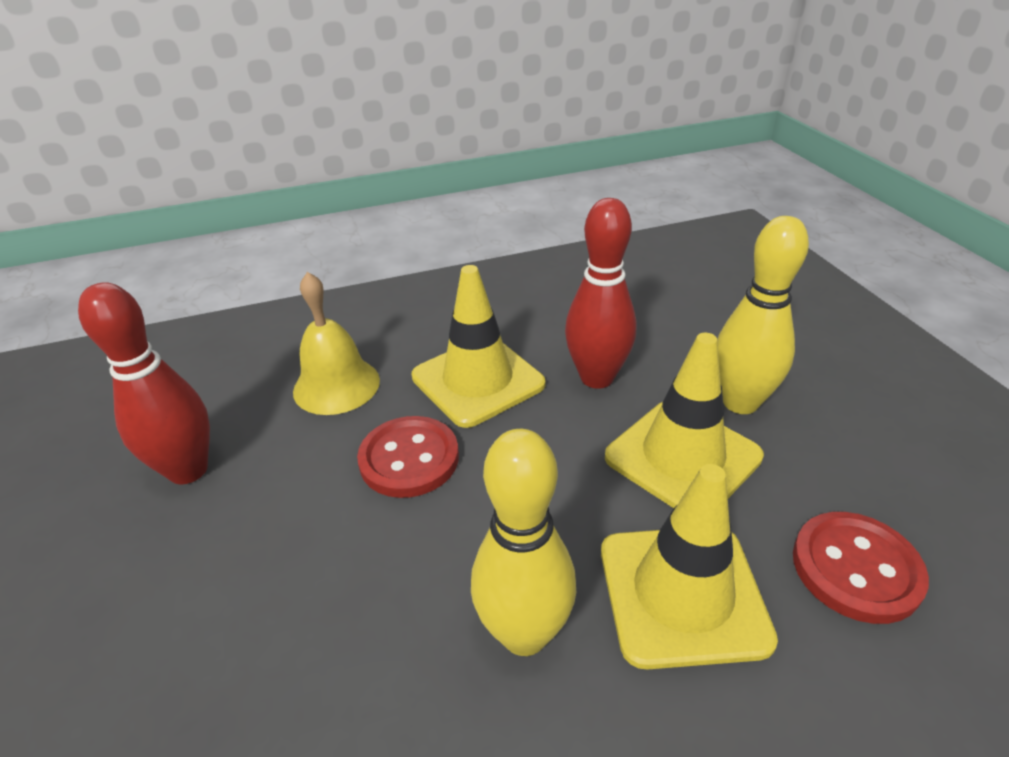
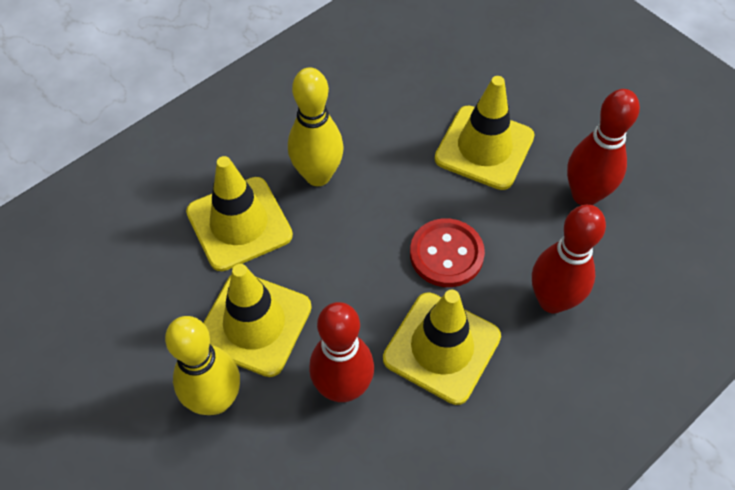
camera: 155 degrees right, 20 degrees up
(239, 582) = (484, 148): none -> yellow traffic cone
(336, 385) = (552, 300): yellow bell -> red bowling pin
(856, 568) = (139, 273): red button -> none

